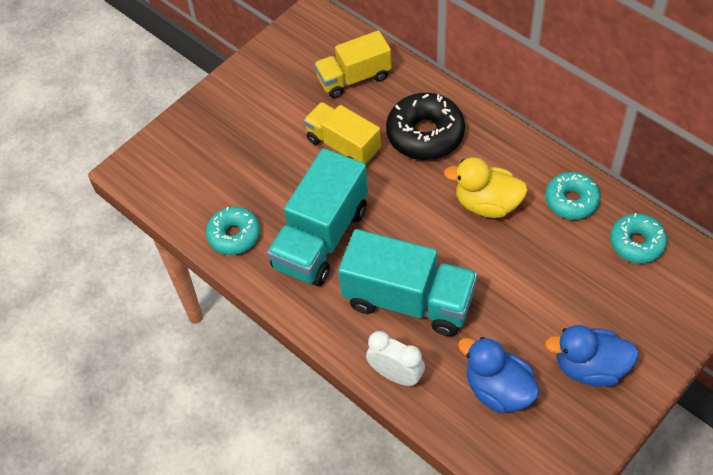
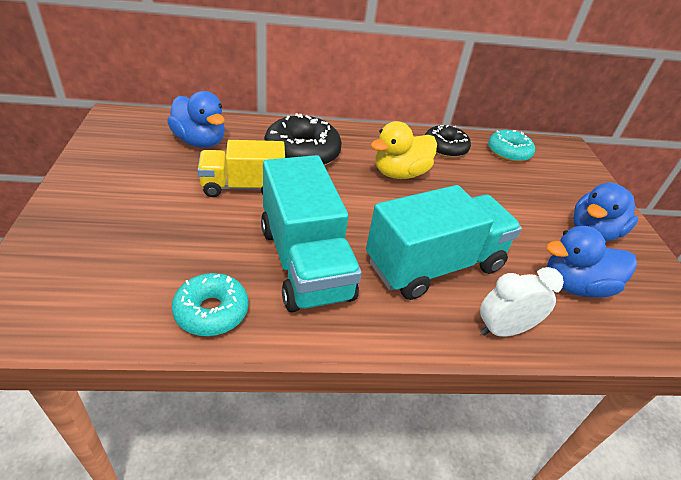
camera: 55 degrees left, 15 degrees down
(354, 78) = (200, 141): yellow truck -> blue duck
(571, 200) = (445, 148): turquoise donut -> black donut

